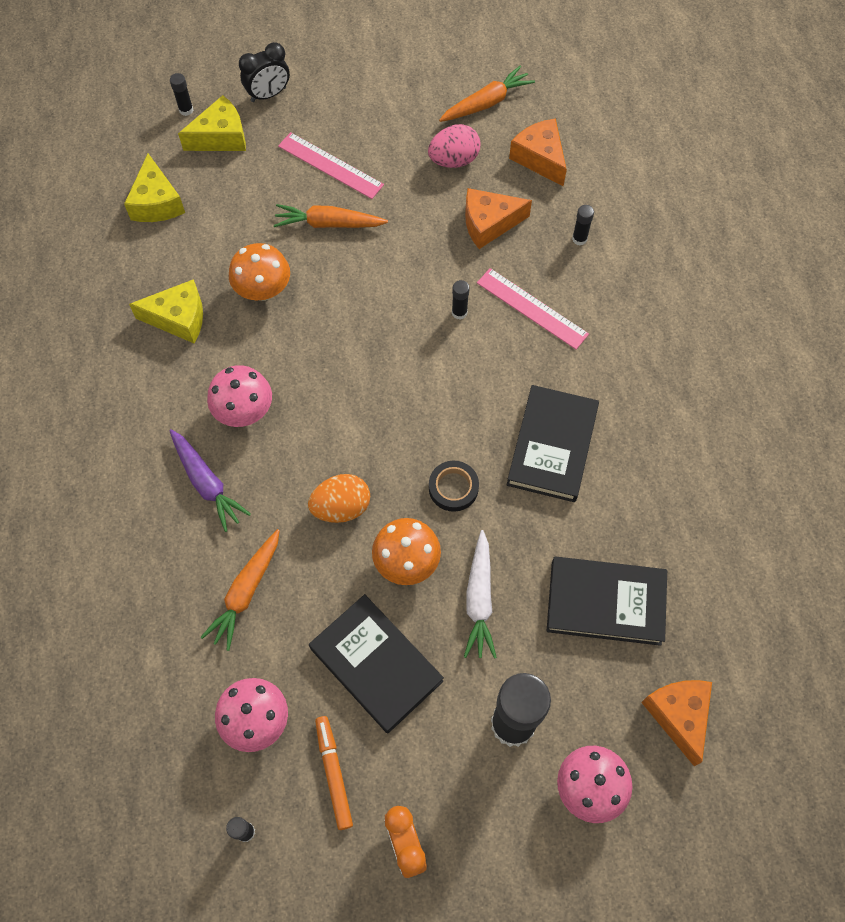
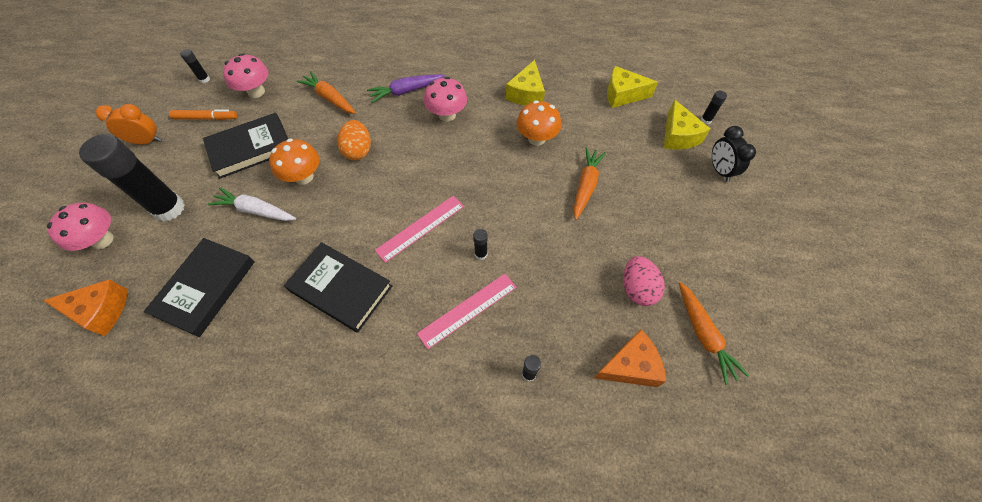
camera: 105 degrees right, 5 degrees down
(330, 165) = (642, 197): pink ruler -> pink ruler (420, 228)
(453, 488) = (340, 215): black tape -> none
(489, 223) = (562, 299): orange cheese -> none

